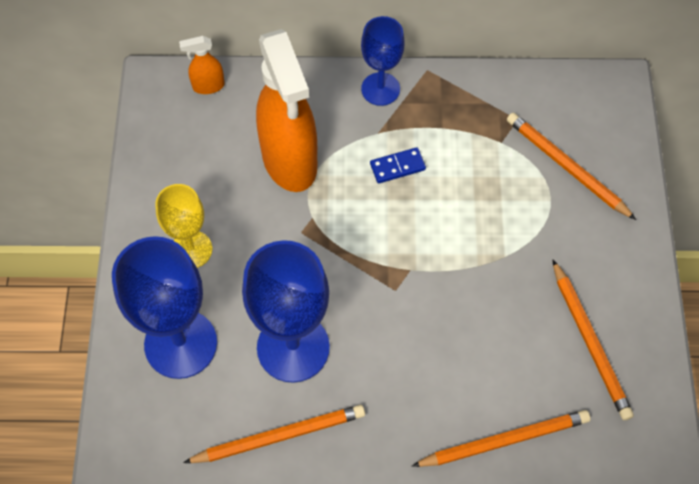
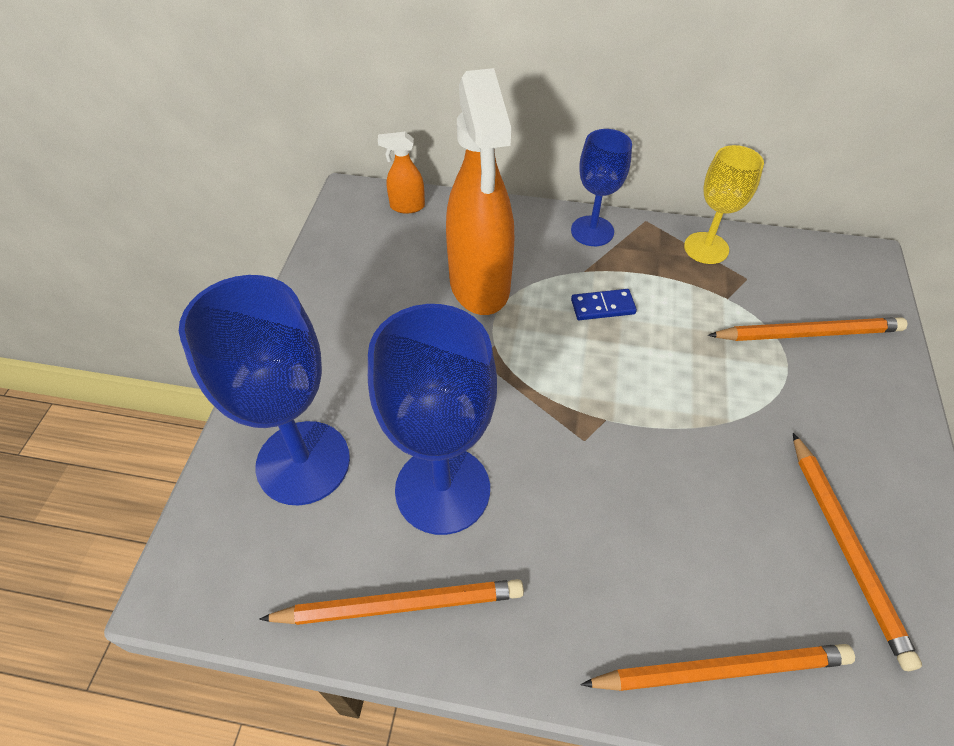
camera: 10 degrees right, 10 degrees down
(191, 249) = (346, 358): yellow goblet -> yellow goblet (706, 248)
(567, 167) = (808, 334): orange pencil -> orange pencil turned 120 degrees clockwise

